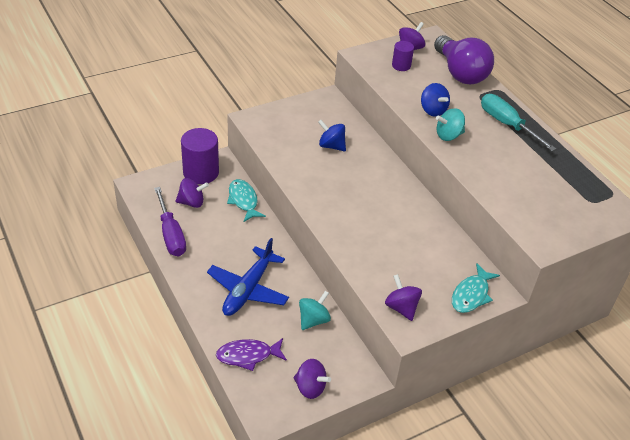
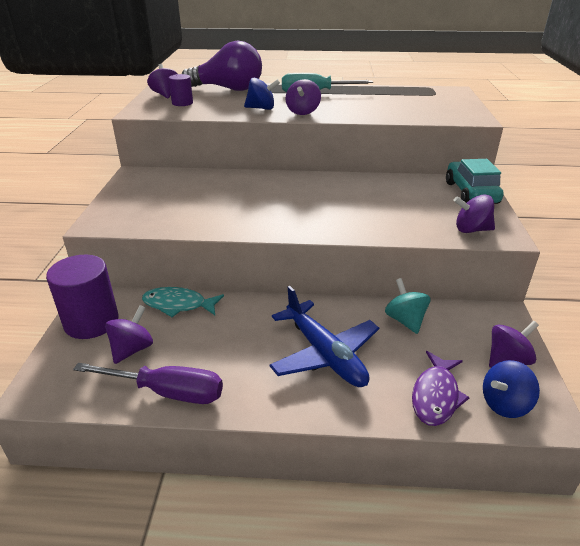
camera: 55 degrees left, 10 degrees down
(331, 146) = (206, 193): blue spinning top -> blue spinning top (504, 404)
(448, 135) = (303, 112): turquoise spinning top -> purple spinning top
(471, 294) = (471, 193): turquoise fish -> turquoise car

